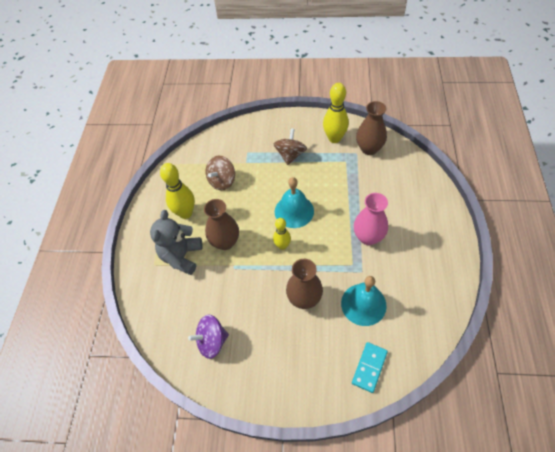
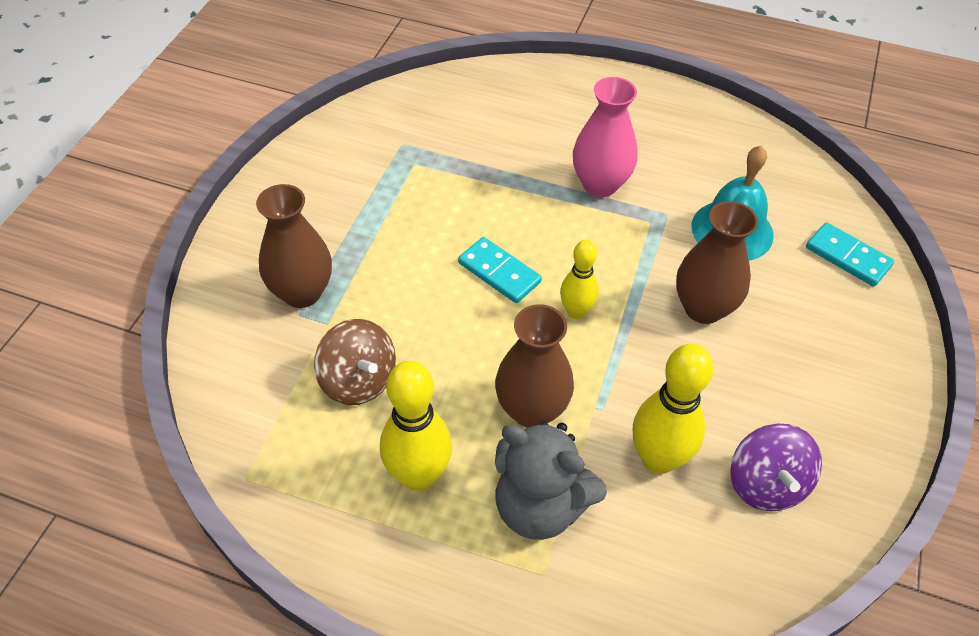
camera: 80 degrees left, 5 degrees down
(290, 155) = (351, 241): brown spinning top -> none
(294, 211) = (499, 272): turquoise bell -> turquoise domino
(334, 138) = (347, 163): yellow bowling pin -> yellow bowling pin (658, 459)
(369, 149) = (402, 124): brown vase -> brown vase (302, 292)

